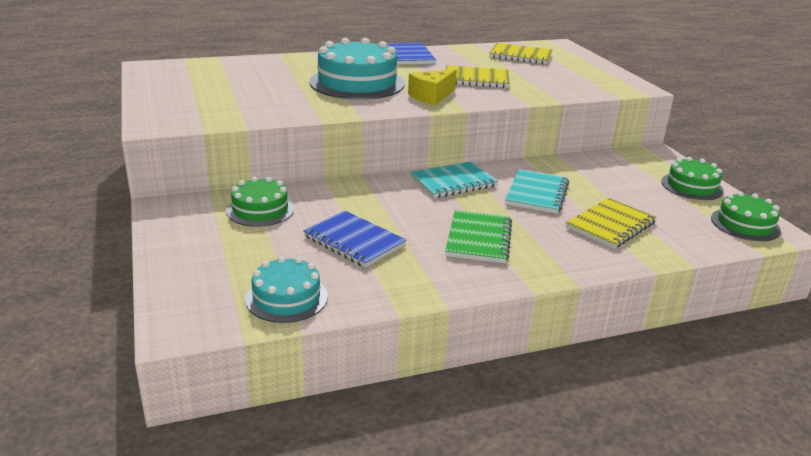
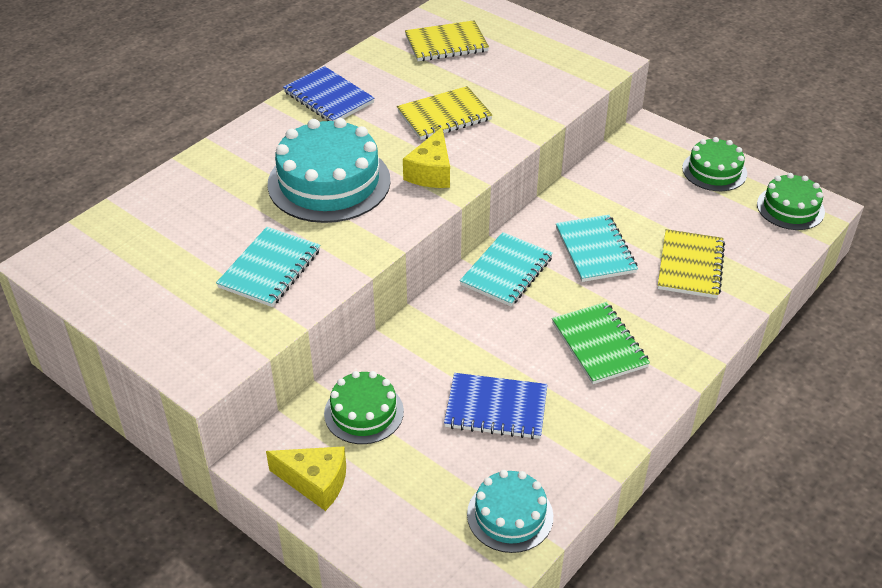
camera: 30 degrees left, 15 degrees up
(181, 228) = (315, 482): none -> yellow cheese
(264, 102) = (270, 269): none -> turquoise notebook

